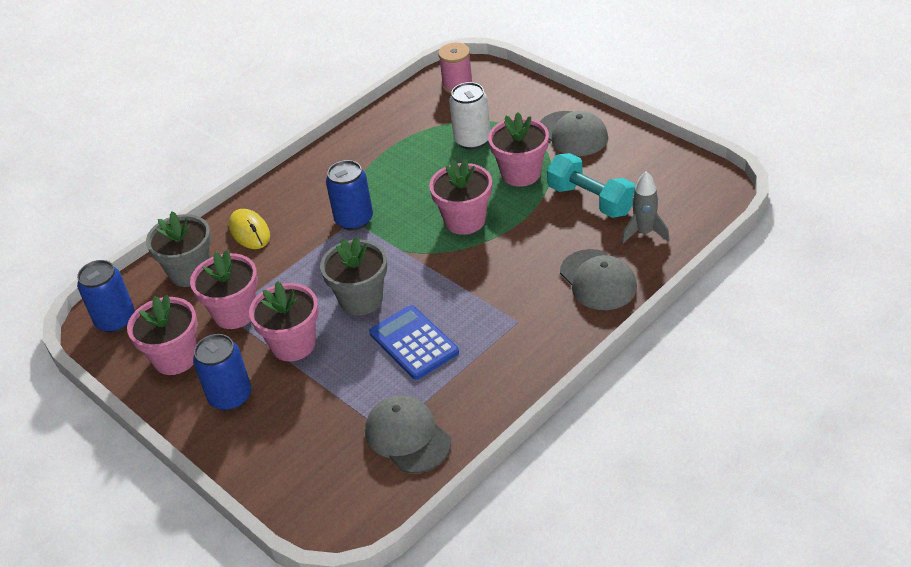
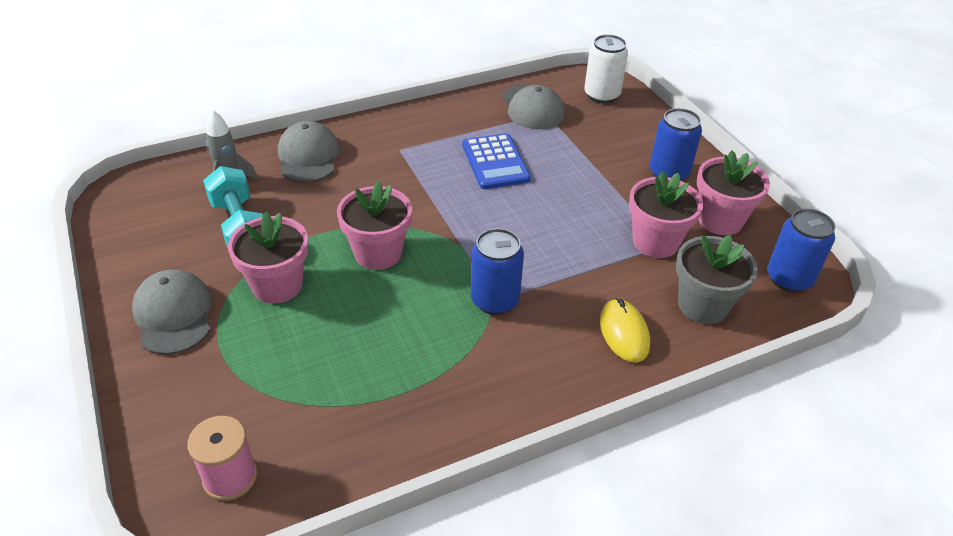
camera: 165 degrees left, 0 degrees up
(293, 344) = (603, 195): pink flower pot -> none
(361, 299) = (525, 212): grey flower pot -> none
(472, 140) = (290, 357): white can -> white can (601, 95)

